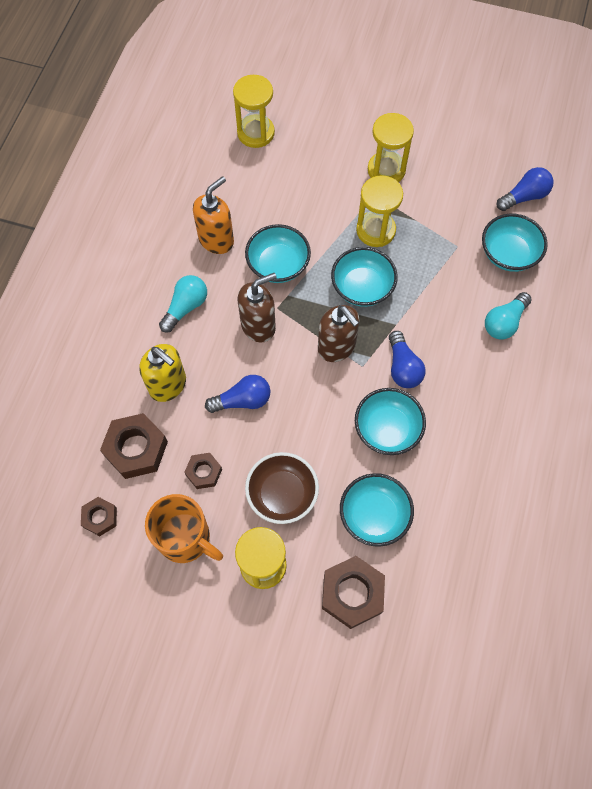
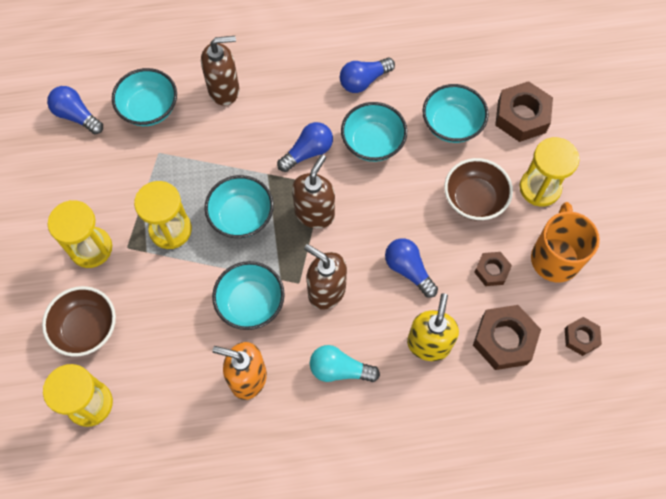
camera: 115 degrees left, 0 degrees up
(317, 147) = (86, 328): none -> brown bowl
(463, 453) = (364, 81): none -> blue light bulb
(504, 322) = (224, 90): turquoise light bulb -> brown soap dispenser

